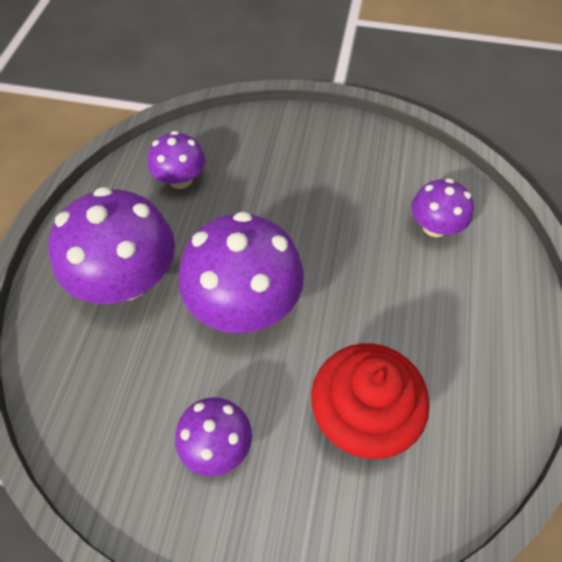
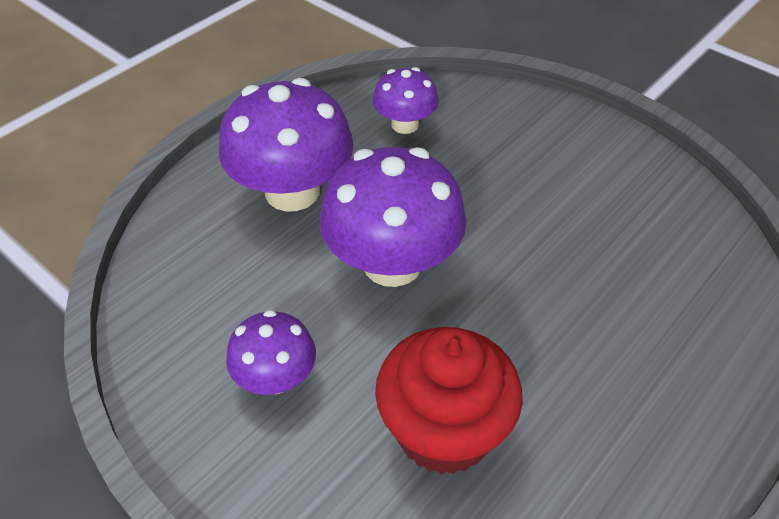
camera: 30 degrees right, 10 degrees down
(435, 226) = (667, 281): purple mushroom -> none

